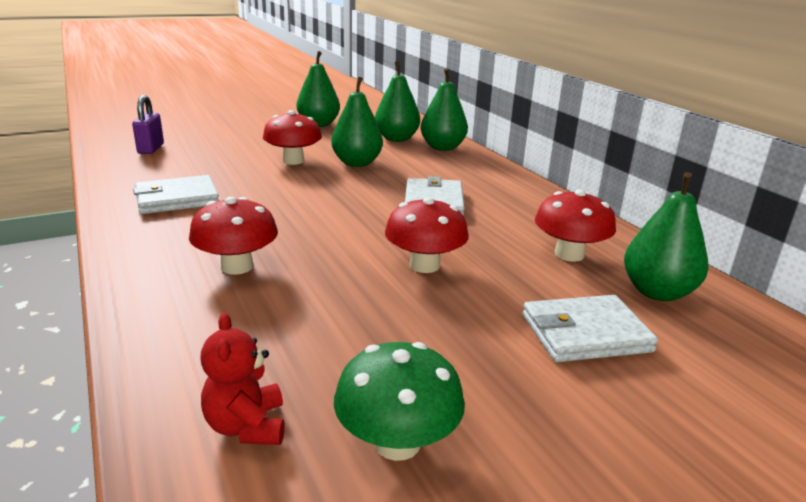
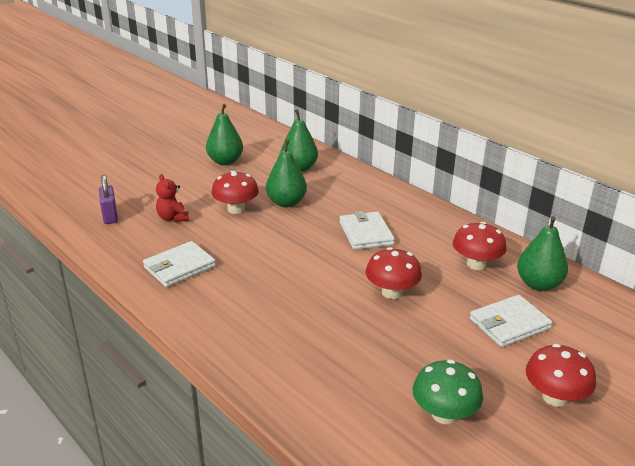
camera: 15 degrees left, 5 degrees up
(237, 266) = (272, 319): red mushroom -> red mushroom (555, 397)
(247, 426) = (362, 424): red teddy bear -> red teddy bear (173, 218)
(442, 147) = (340, 172): green pear -> none

